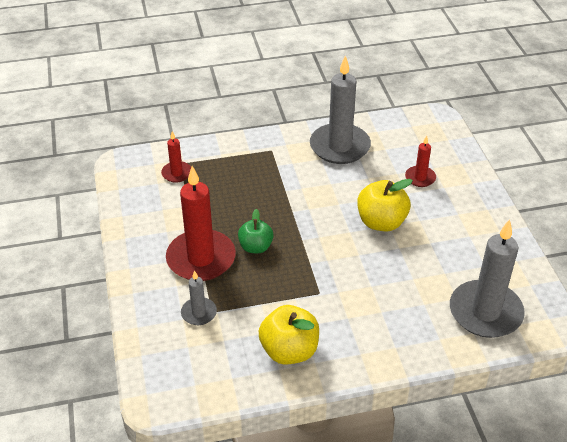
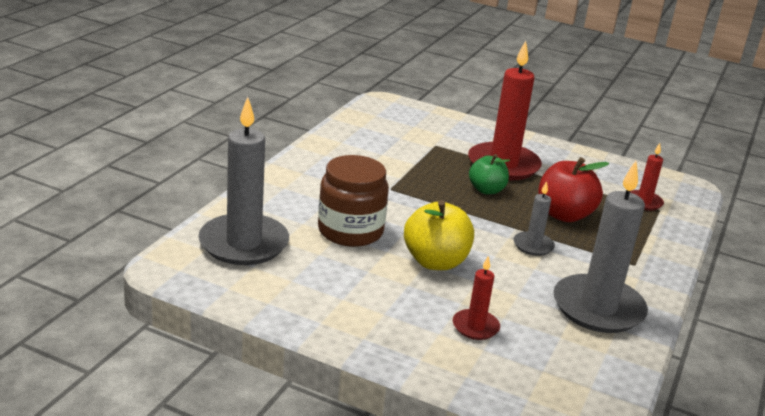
camera: 125 degrees right, 15 degrees down
(199, 313) = (441, 141): grey candle -> grey candle (533, 246)
(244, 198) = (564, 215): none -> red apple
(289, 351) = (351, 152): yellow apple -> none
(401, 276) = (350, 231): none -> brown jar

